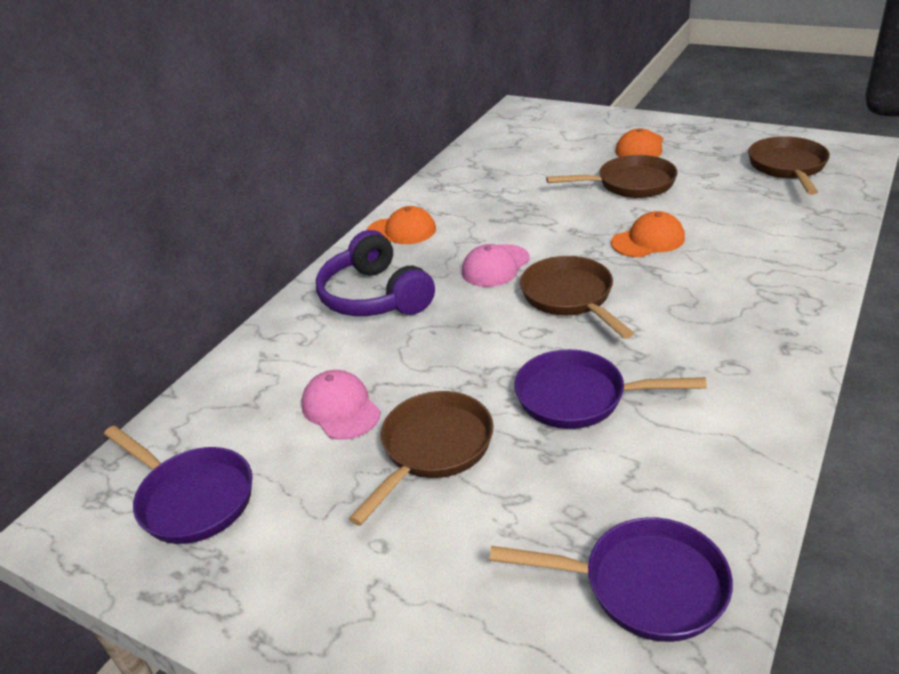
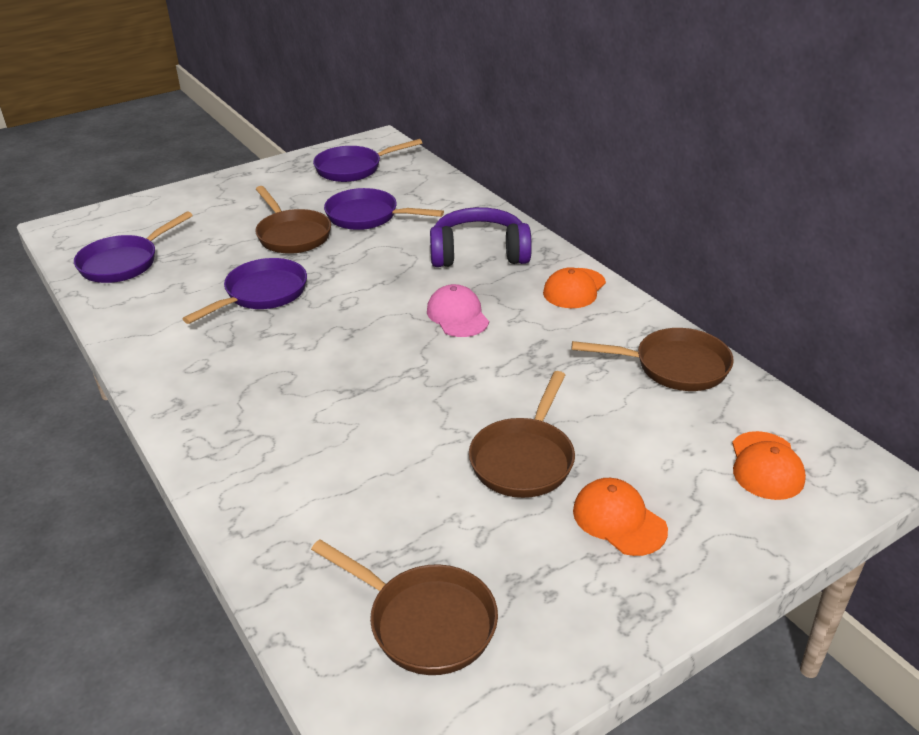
camera: 115 degrees right, 0 degrees up
(340, 408) = (367, 216): pink cap -> purple pan
(570, 297) = (368, 333): brown pan -> brown pan (674, 366)
(648, 240) = (399, 413): orange cap -> orange cap (766, 466)

